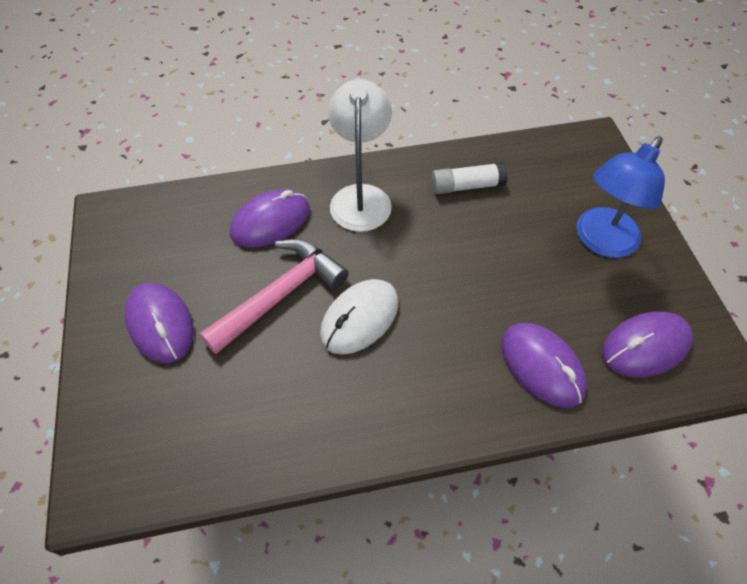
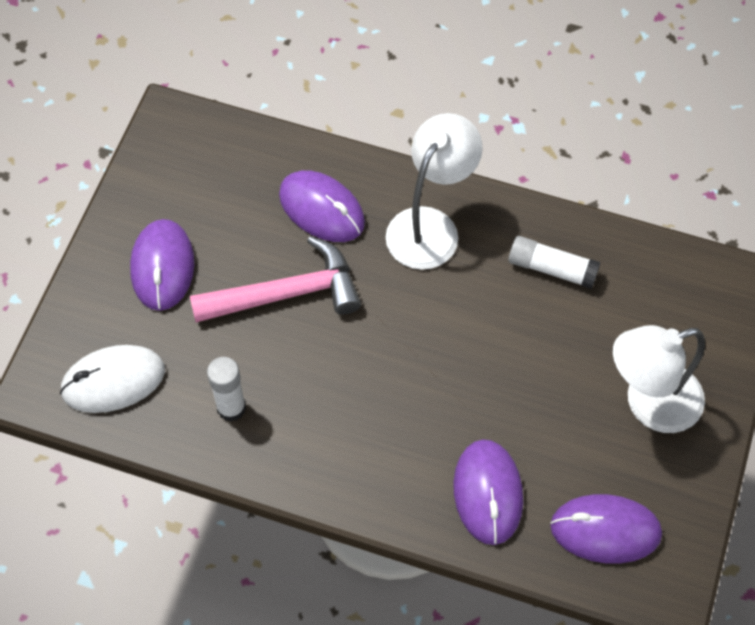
camera: 30 degrees right, 5 degrees up
(270, 221) = (322, 209): purple mouse -> purple mouse turned 45 degrees clockwise
(289, 410) = (231, 408): none -> white glue stick
(360, 318) = (346, 356): white mouse -> white mouse (113, 381)
(600, 242) = (649, 404): blue lamp -> white lamp

